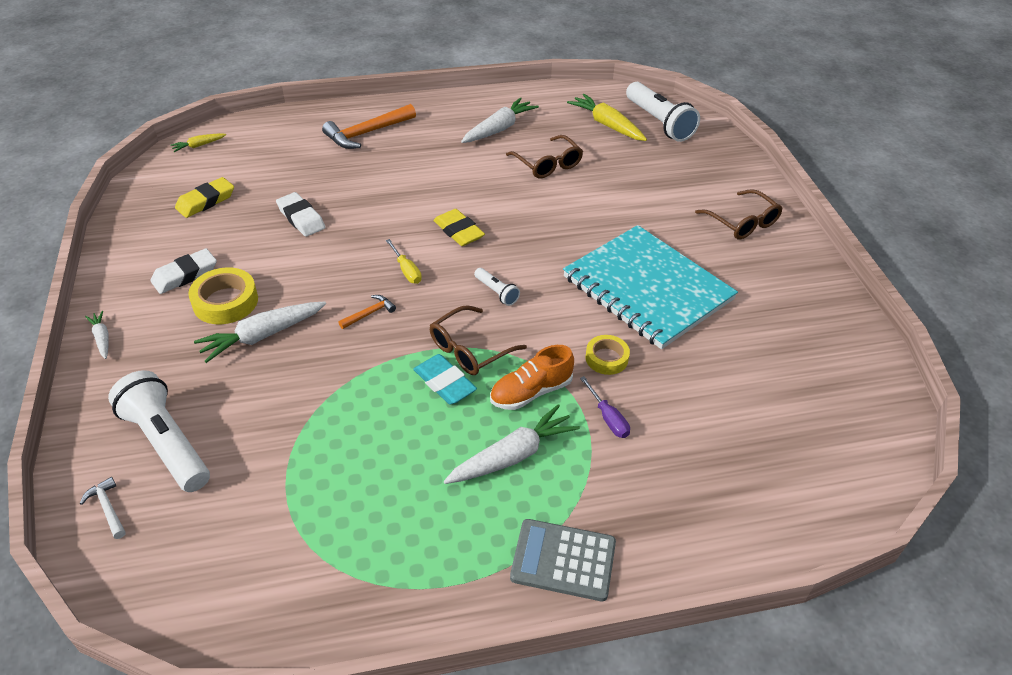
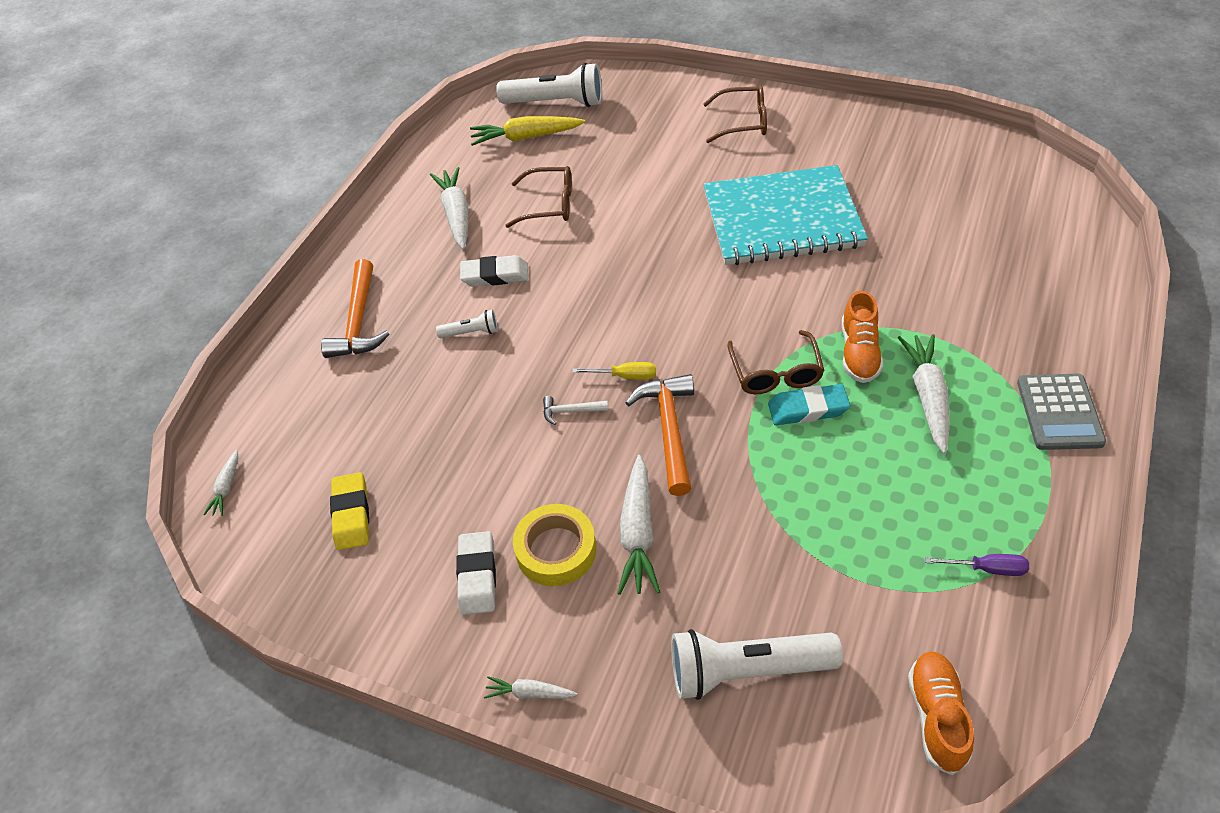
camera: 50 degrees left, 5 degrees up
(107, 508) = (811, 754): white hammer -> white hammer (570, 411)
(172, 578) = (937, 717): none -> orange shoe
(199, 145) = (226, 488): yellow carrot -> white carrot
(301, 218) = (464, 433): white eraser -> white eraser (495, 275)
(369, 313) = (669, 430): orange hammer -> orange hammer, size x2.05
(458, 231) = (597, 312): yellow eraser -> none
(496, 292) = (710, 321): white flashlight -> white flashlight (471, 332)
(563, 560) = (1059, 412): grey calculator -> grey calculator turned 45 degrees counterclockwise
(606, 358) = (851, 285): yellow tape -> none
(608, 418) = (921, 316): purple screwdriver -> purple screwdriver (987, 569)

